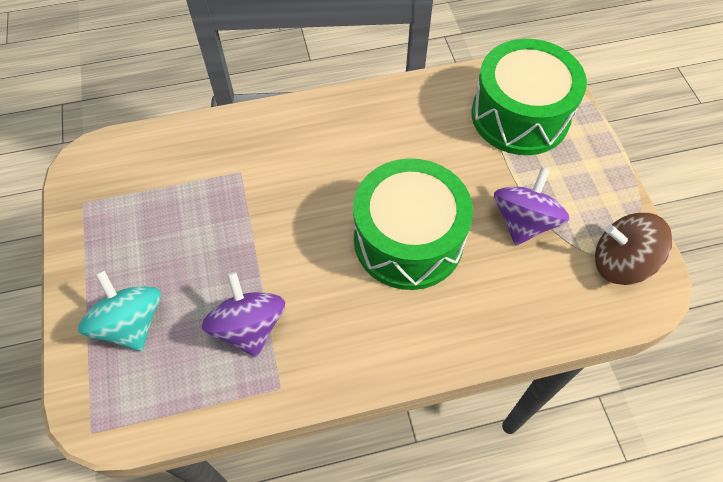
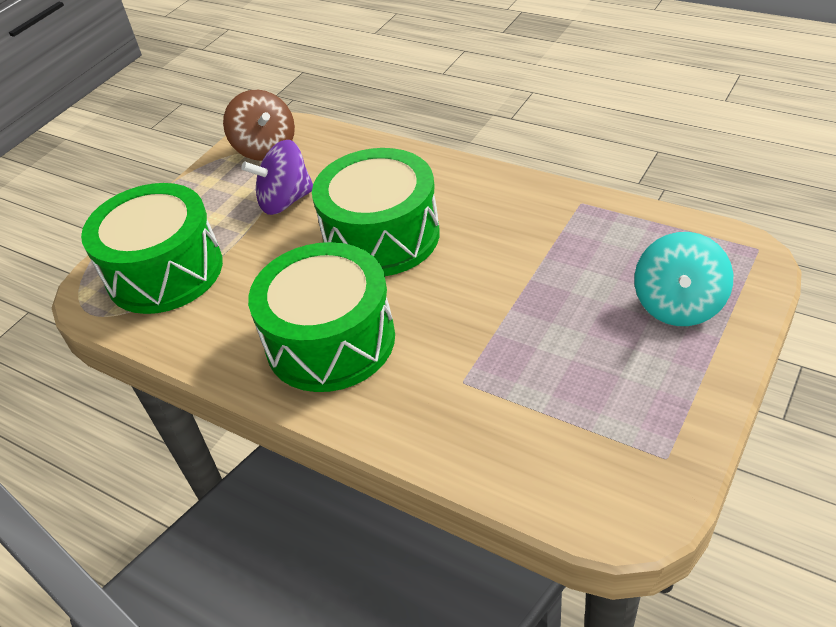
camera: 130 degrees left, 15 degrees down
(249, 327) = (572, 248): purple spinning top -> none
(349, 144) = (330, 340): none -> green drum

